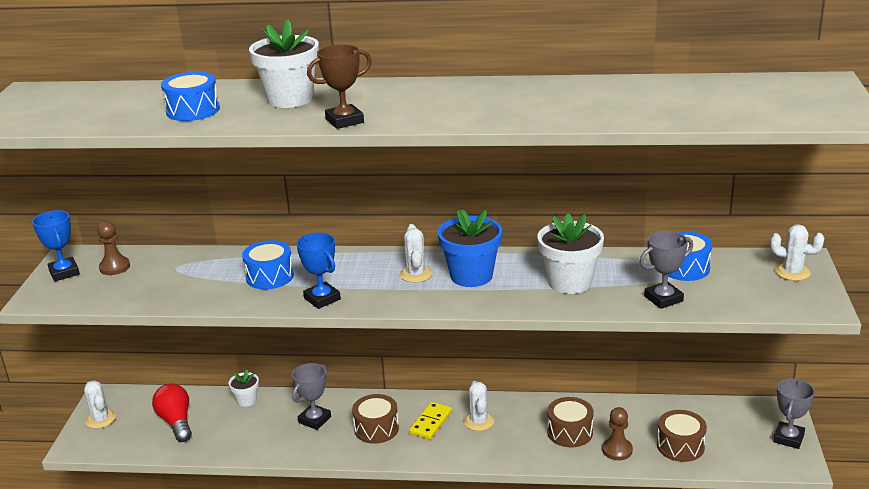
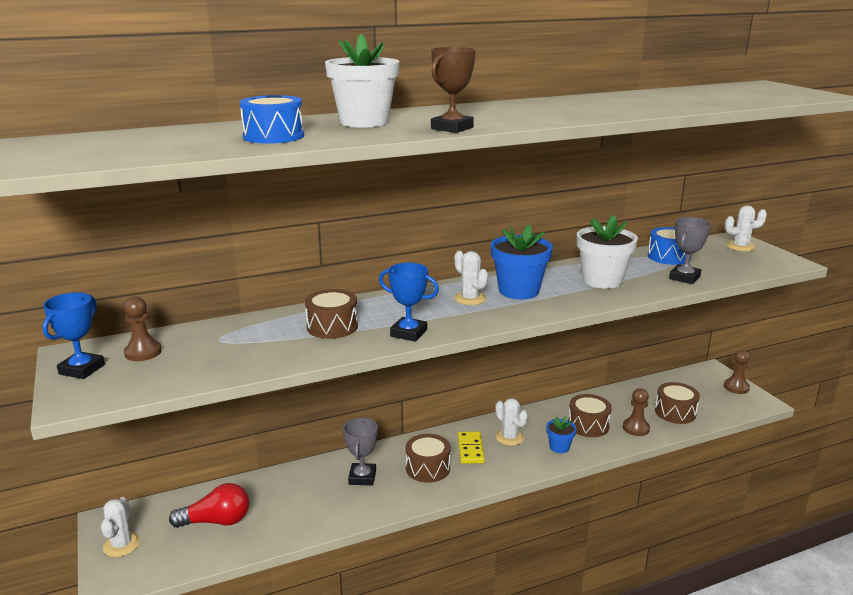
camera: 30 degrees left, 5 degrees down
(64, 272) = (82, 369): blue trophy -> blue trophy turned 75 degrees clockwise
(101, 419) = (121, 545): white cactus -> white cactus turned 60 degrees clockwise
(176, 422) = (216, 521): red light bulb -> red light bulb turned 135 degrees clockwise
(246, 400) = (277, 479): white flower pot -> none
(270, 276) = (332, 326): blue drum -> brown drum
(517, 446) = (559, 447): none -> blue flower pot
(788, 438) = (736, 387): grey trophy -> brown pawn

